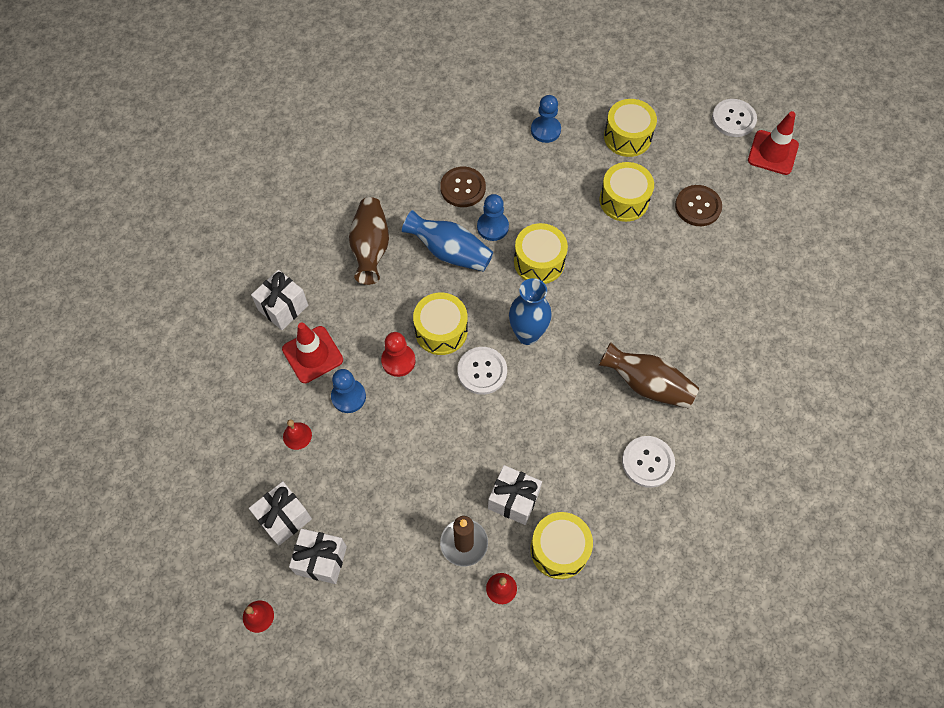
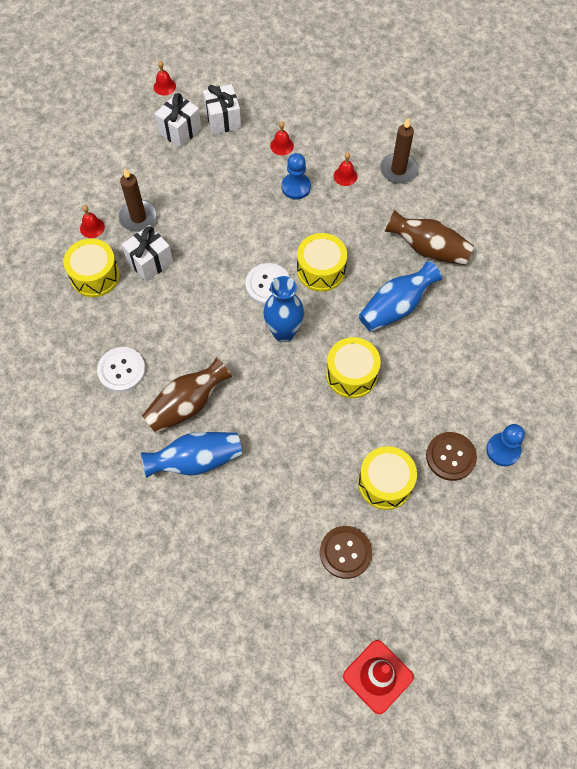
camera: 115 degrees right, 0 degrees up
(283, 308) = (398, 170): white gift -> brown candle
(312, 354) = (345, 176): red traffic cone -> red bell
(398, 361) = (309, 230): red pawn -> none
(463, 188) = (462, 345): brown button -> brown button (450, 457)
(492, 227) = (407, 352): blue pawn -> none
(627, 137) = (462, 527): yellow drum -> none
(693, 351) = (195, 460): none -> blue vase
(733, 119) = (441, 659): white button -> none

